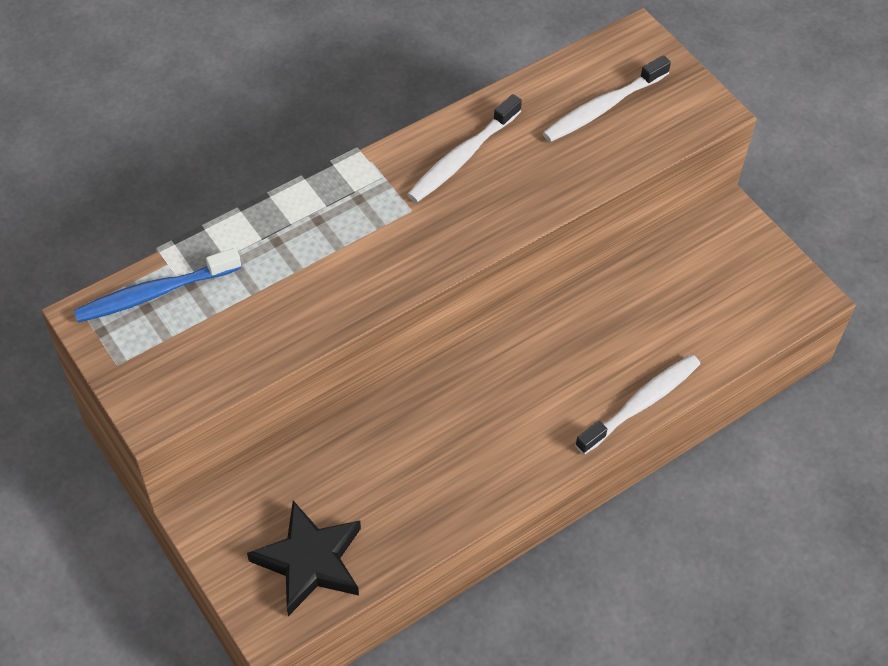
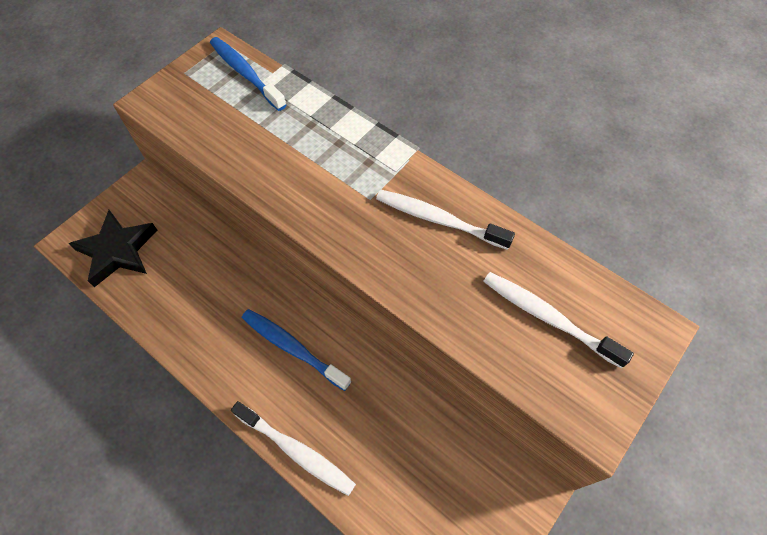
camera: 75 degrees right, 5 degrees up
(520, 383) = (293, 348): none -> blue toothbrush

